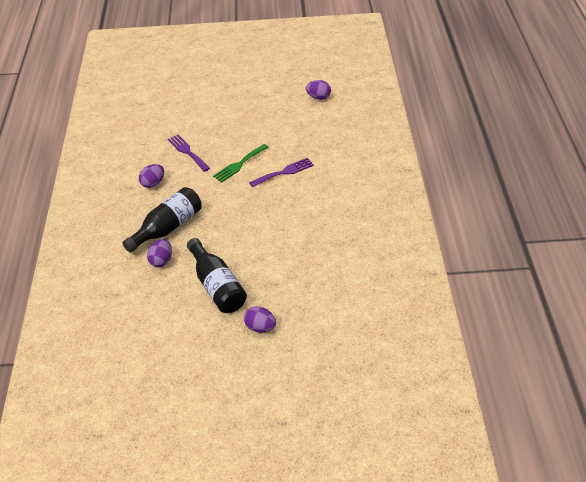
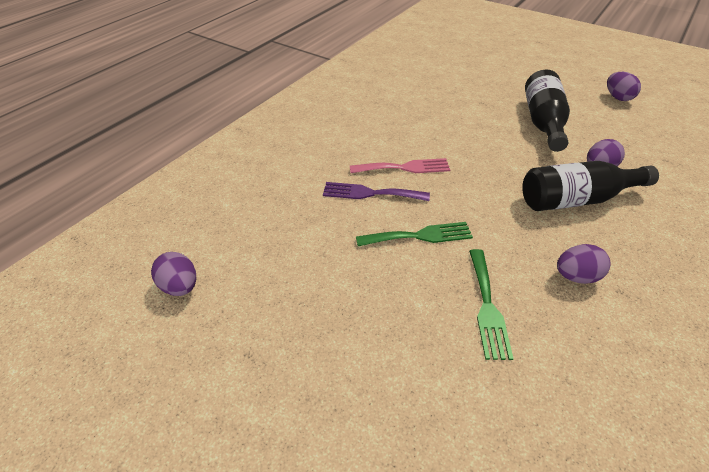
camera: 145 degrees left, 0 degrees up
(187, 152) = (487, 307): purple fork -> green fork
(260, 327) = (519, 83): purple egg -> purple egg (618, 97)
(281, 197) = (404, 168): none -> pink fork

